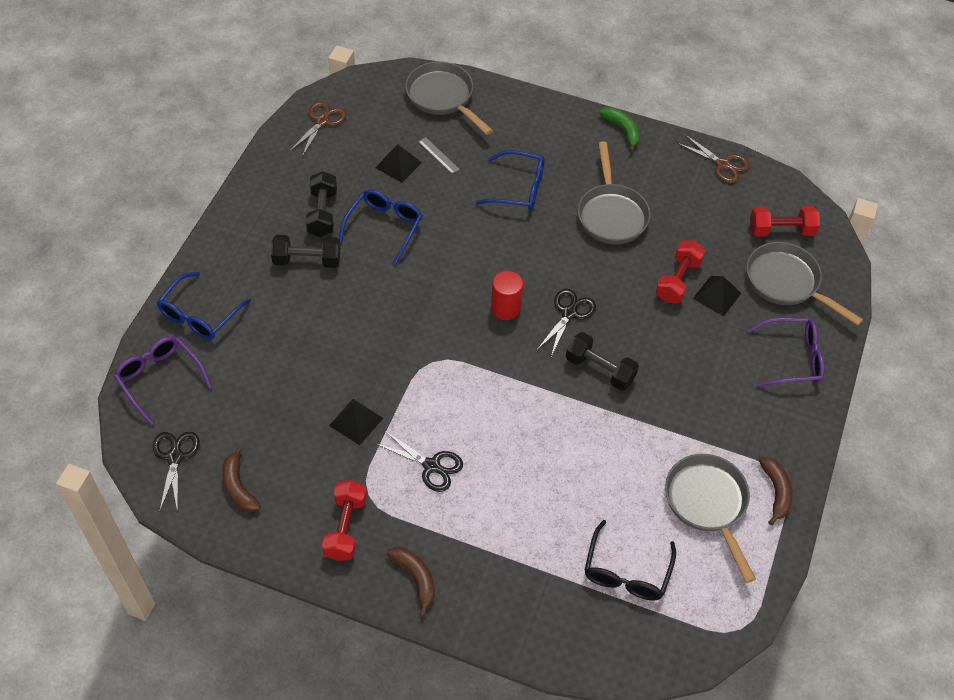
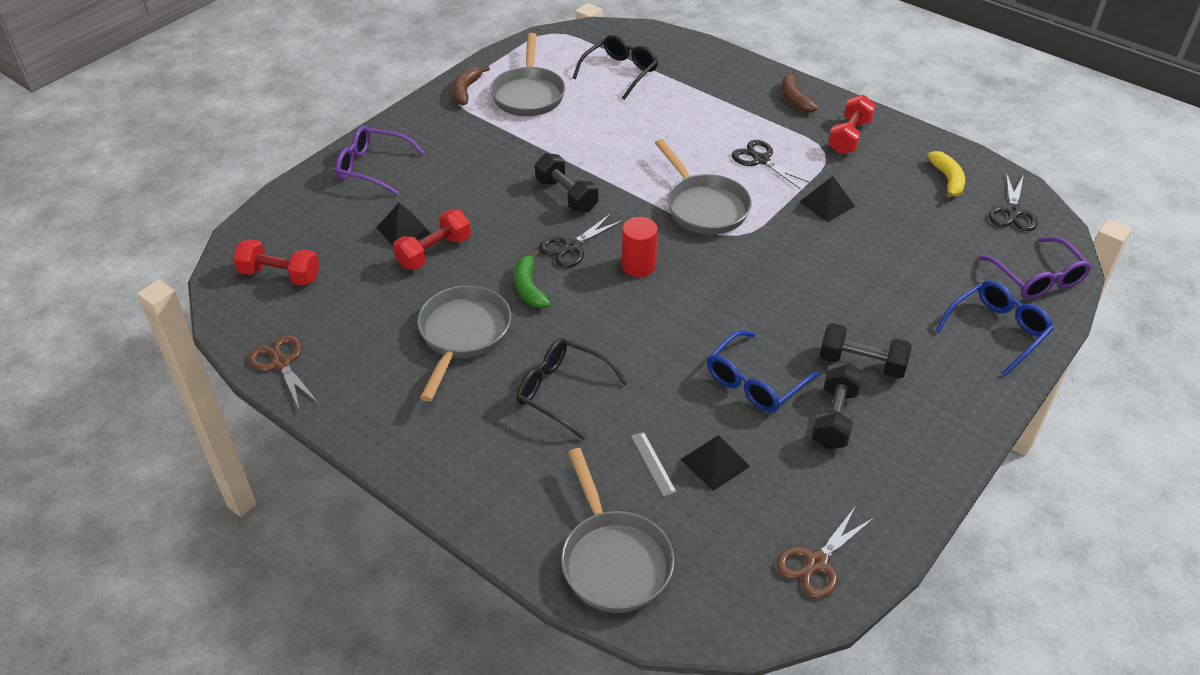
camera: 160 degrees left, 10 degrees down
(238, 486) = (947, 180): brown banana -> yellow banana
(518, 188) = (562, 392): blue glasses -> black glasses
(622, 130) = (376, 440): green banana -> green banana (529, 288)
(786, 283) = (321, 226): grey pan -> grey pan (704, 207)

